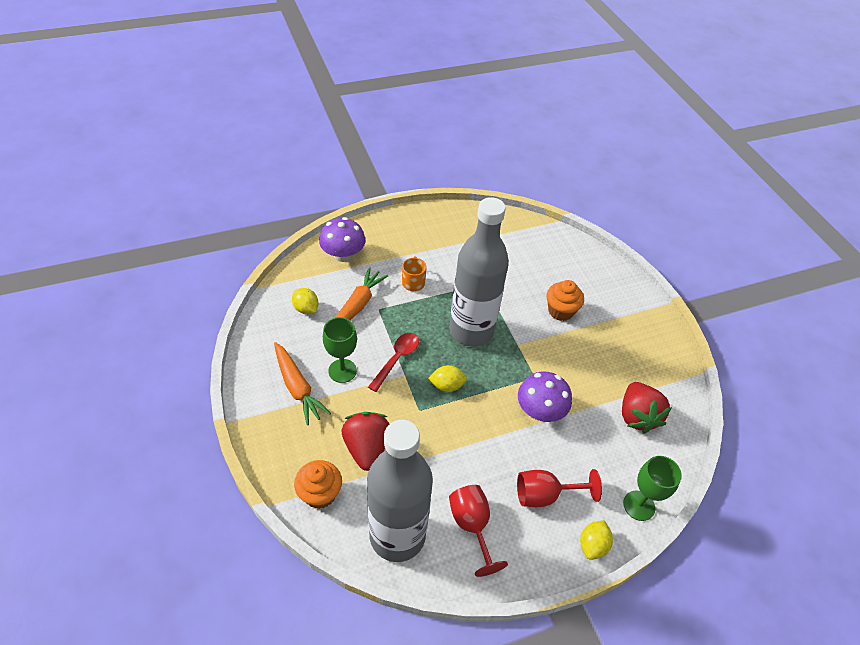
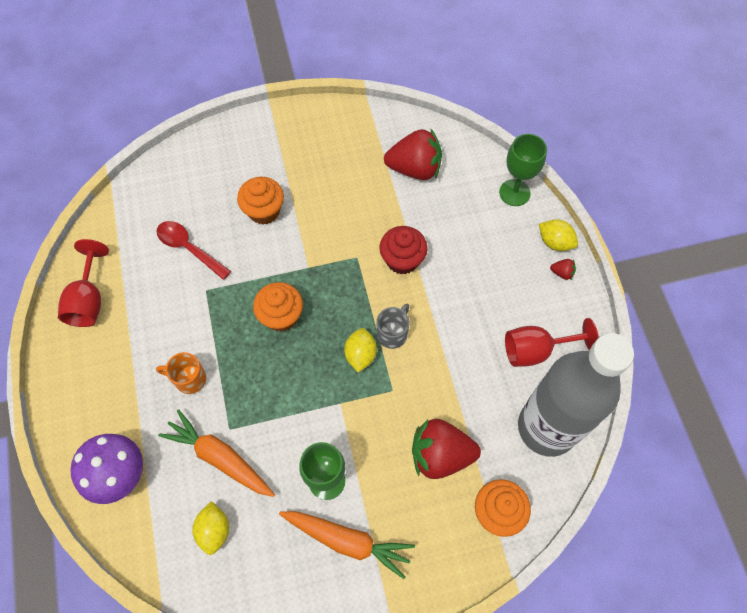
camera: 80 degrees left, 15 degrees up
(297, 387) = (347, 541): orange carrot -> orange carrot turned 45 degrees clockwise
(306, 309) = (214, 530): yellow lemon -> yellow lemon turned 60 degrees counterclockwise
(396, 359) = (315, 411): red spoon -> red spoon (189, 248)
(469, 407) = (393, 333): none -> grey mug
(471, 331) = (281, 316): grey bottle -> orange cupcake
(540, 411) = (402, 260): purple mushroom -> red cupcake
(545, 495) = (502, 274): red goblet -> red goblet (89, 300)
(559, 552) = (562, 273): none -> red strawberry

